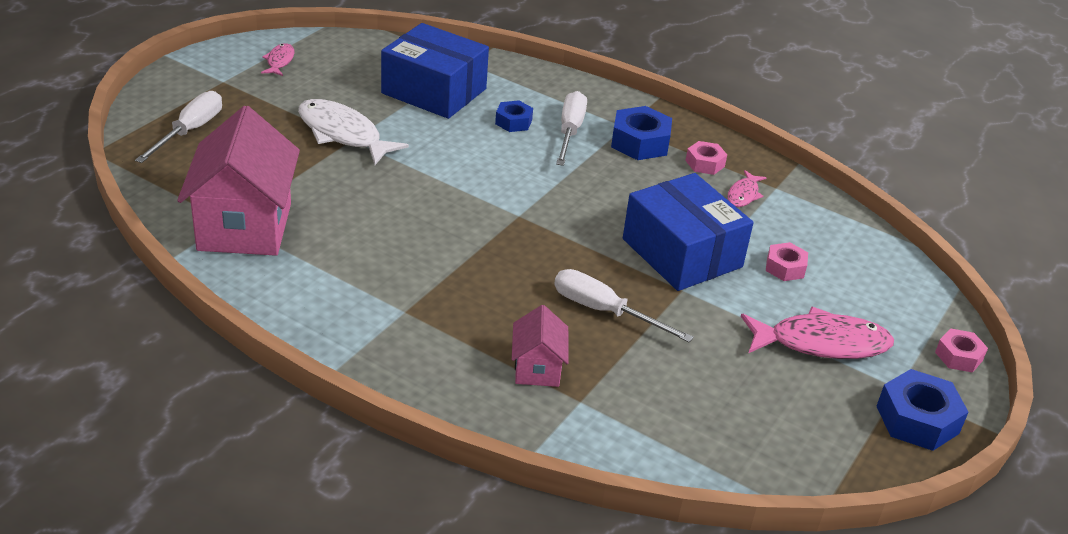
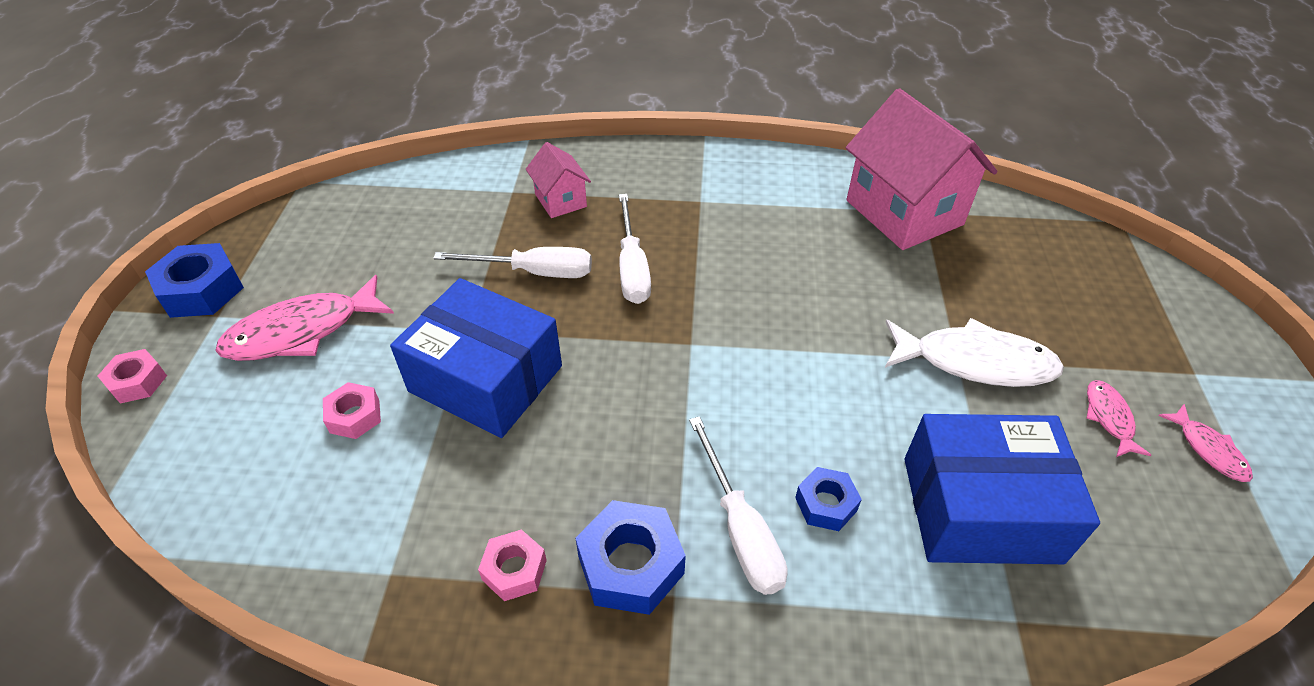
camera: 155 degrees right, 10 degrees up
(190, 131) = (1100, 284): white screwdriver -> white screwdriver (632, 267)
(743, 194) = (436, 528): pink fish -> pink fish (1109, 418)

